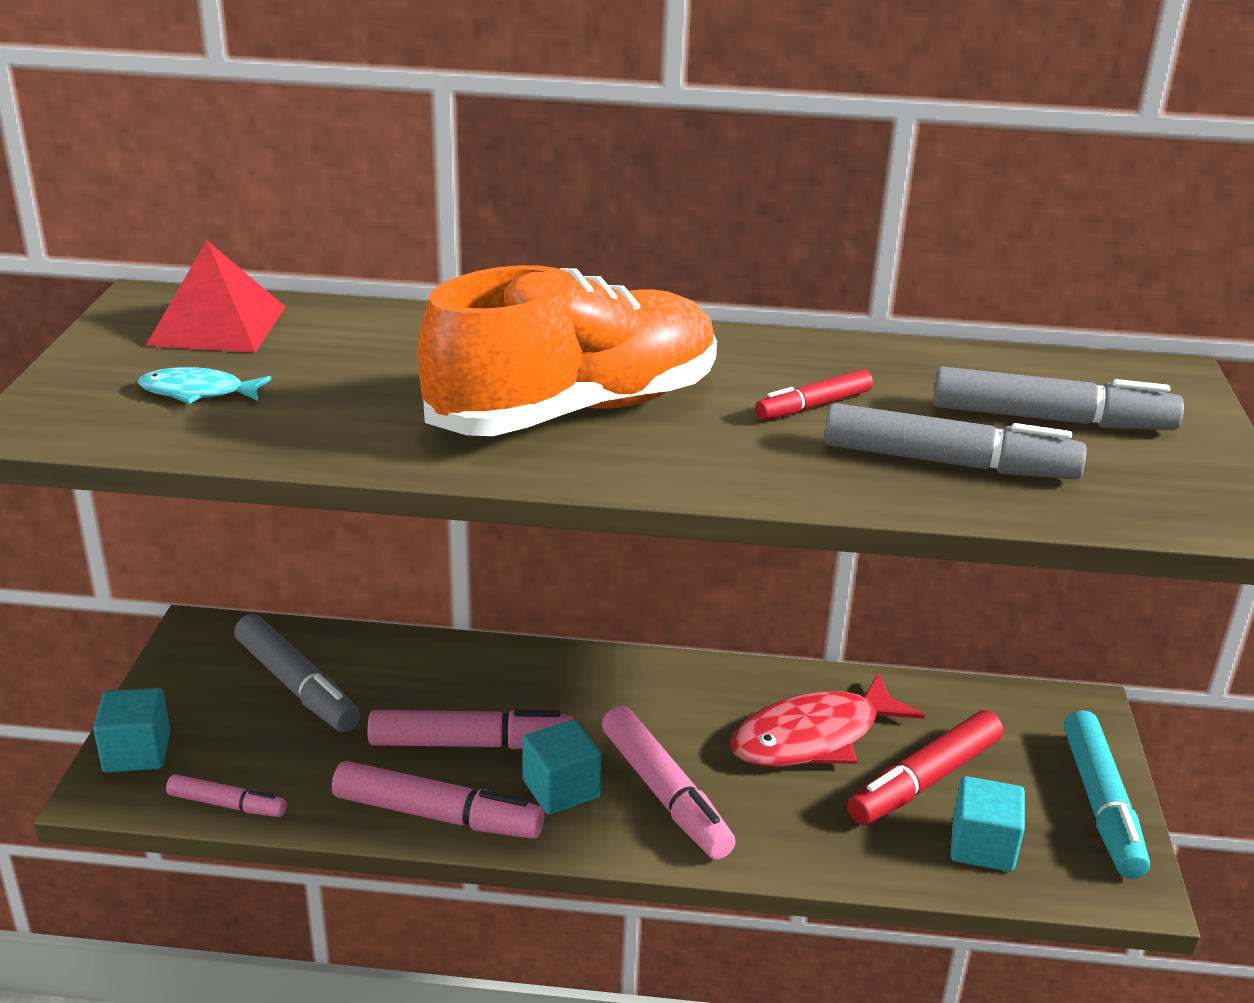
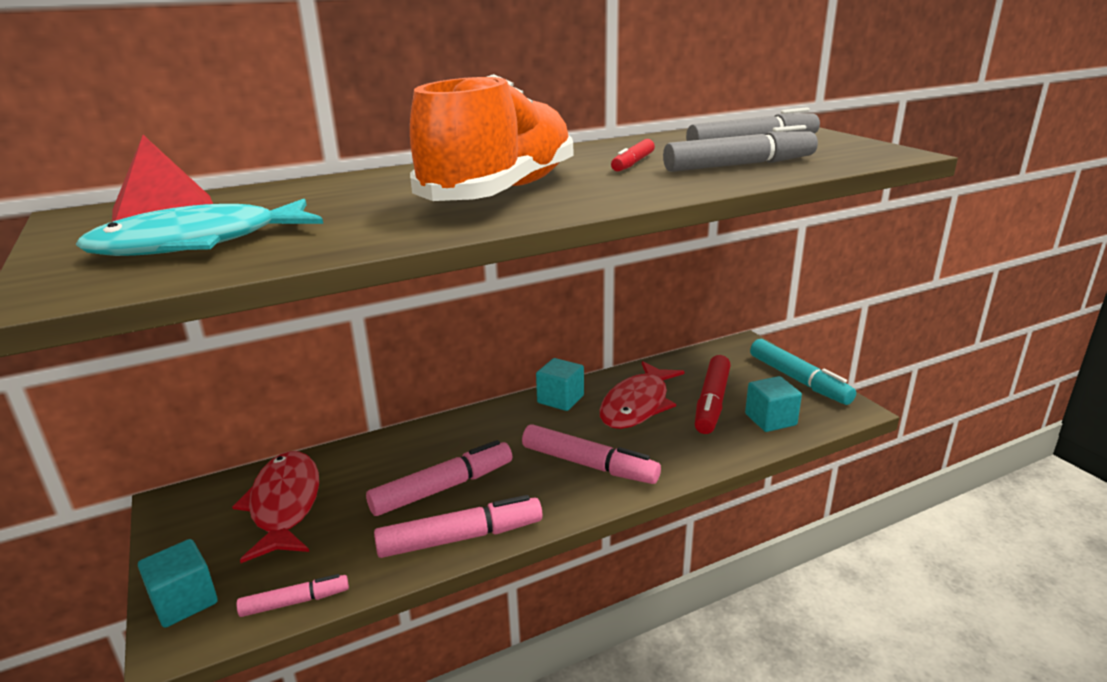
camera: 30 degrees left, 5 degrees down
(198, 392) = (198, 243): turquoise fish -> turquoise fish, size x1.93
(297, 686) = (284, 505): grey marker -> red fish
(561, 789) = (525, 488): turquoise cube -> turquoise cube (560, 399)

